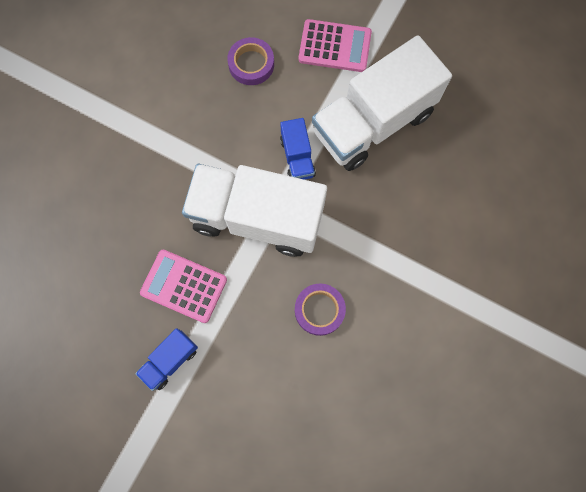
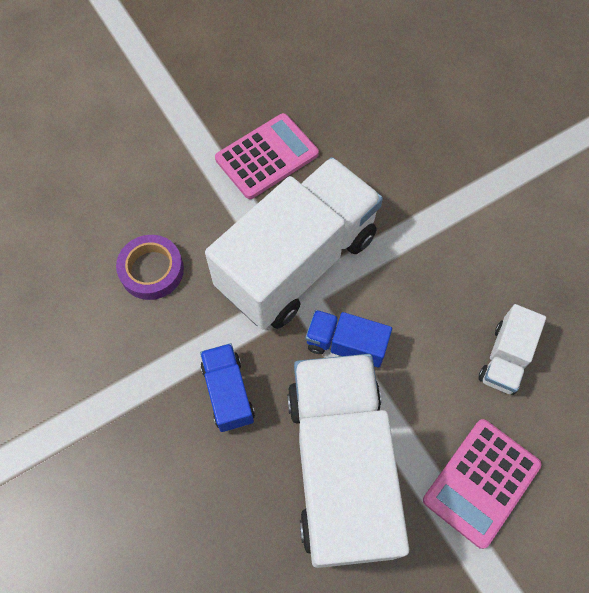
camera: 120 degrees right, 10 degrees down
(170, 360) = (200, 112): blue truck -> blue truck (228, 393)
(251, 64) = (505, 358): purple tape -> white truck

